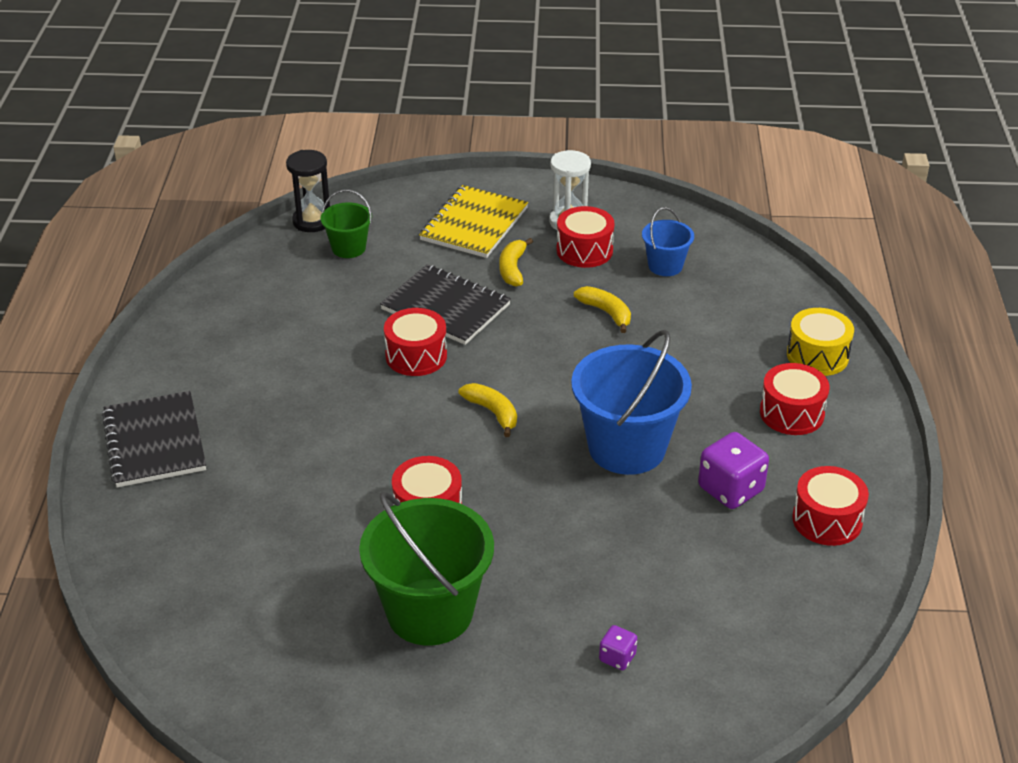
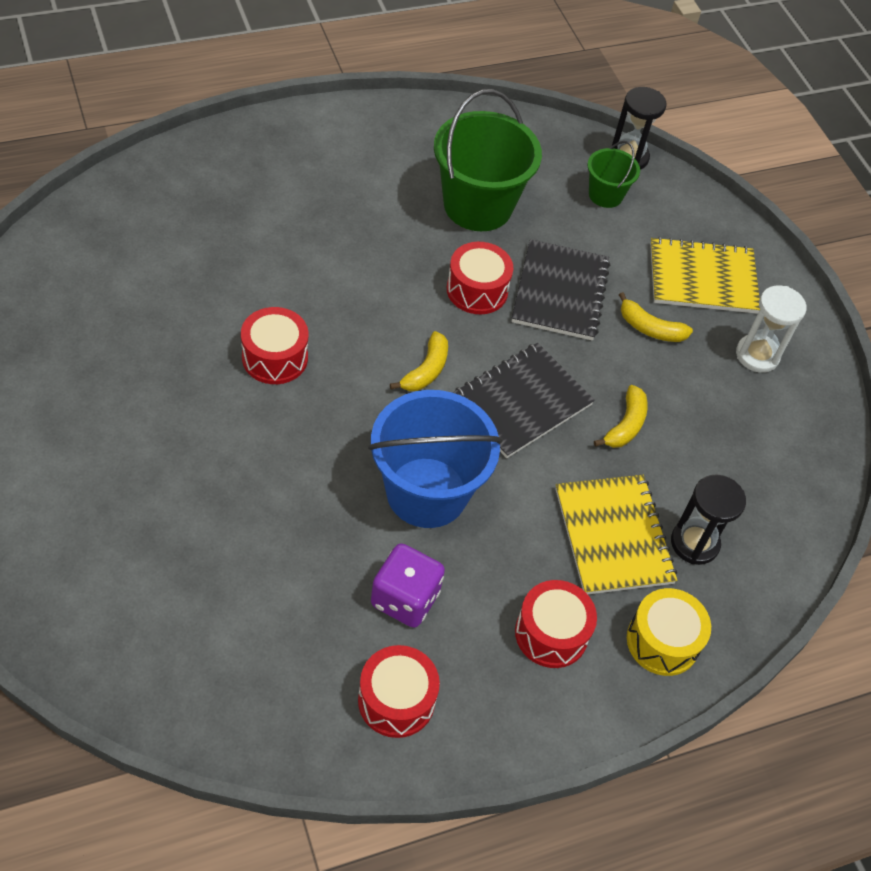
camera: 60 degrees right, 15 degrees up
(154, 442) = (280, 151): black notebook -> black notebook (521, 402)
(430, 612) = (150, 395): green bucket -> green bucket (477, 205)
(512, 269) = (650, 328): yellow banana -> yellow banana turned 135 degrees counterclockwise
(584, 250) = (717, 381): red drum -> none
(617, 657) = (140, 552): purple dice -> none
(665, 266) = (736, 459): blue bucket -> none
(712, 352) = (613, 536): none -> yellow notebook
(735, 312) = (694, 543): none -> black hourglass

